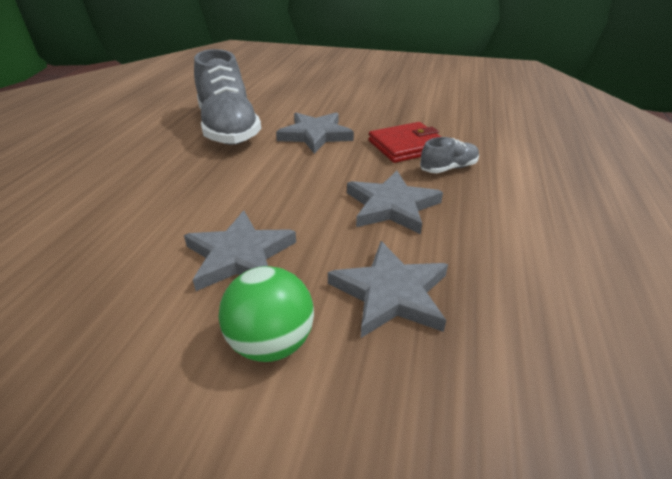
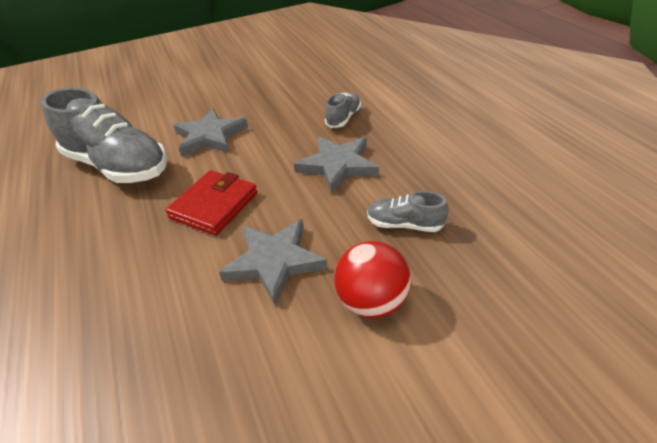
camera: 35 degrees left, 5 degrees up
(271, 343) = (372, 302): green ball -> red ball
(390, 293) = (405, 224): grey star -> grey shoe
(406, 146) = (295, 114): red wallet -> red wallet (214, 205)

